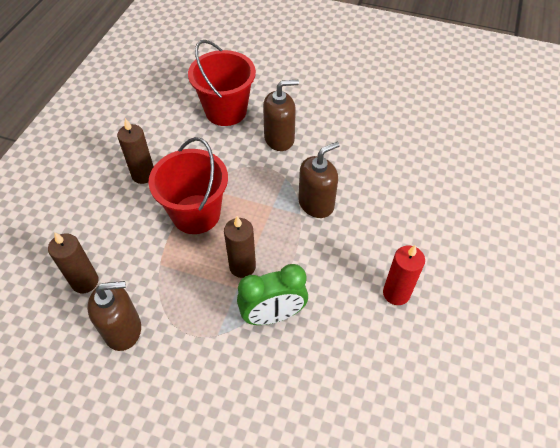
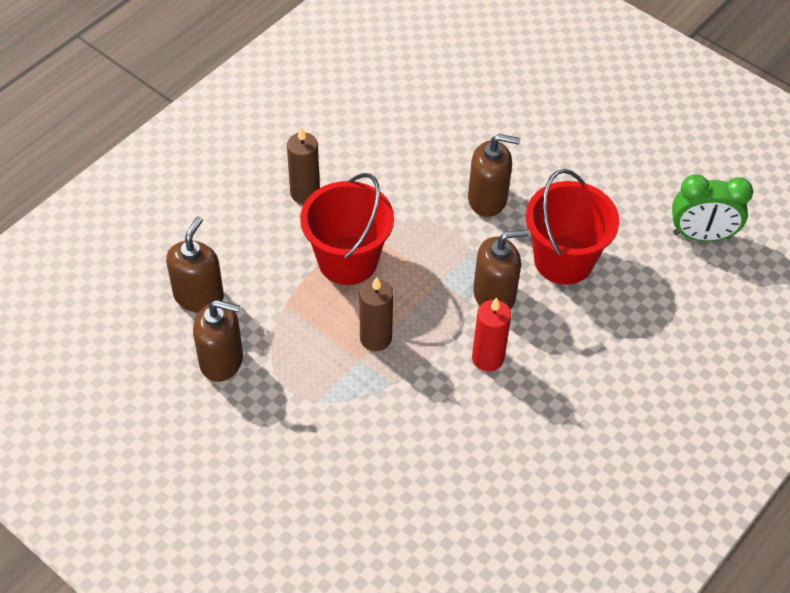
camera: 20 degrees right, 0 degrees up
(85, 282) = (198, 296): brown candle -> brown soap dispenser
(226, 111) = (436, 141): red bucket -> red bucket (563, 260)
(273, 315) = (386, 402): green clock -> green clock (701, 235)
(396, 293) = (537, 428): red candle -> red candle (487, 358)

